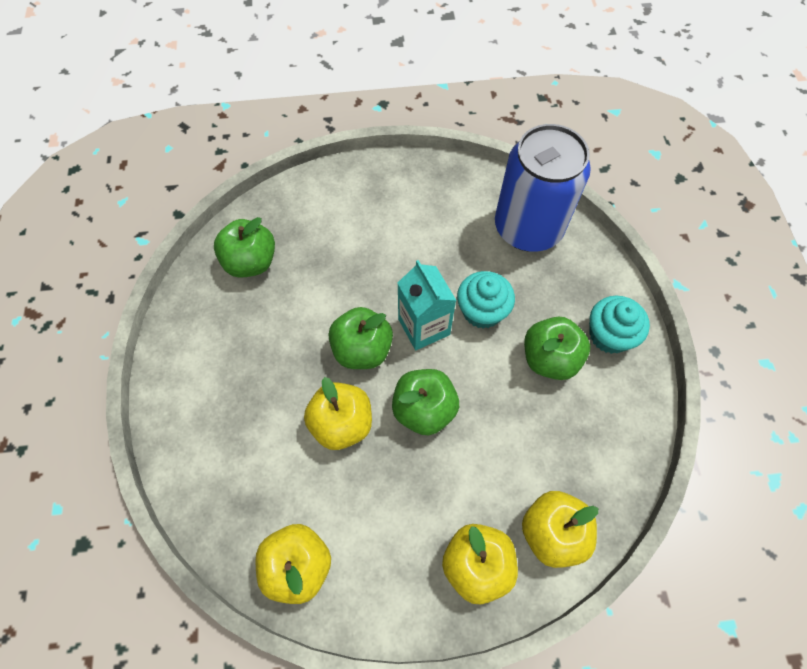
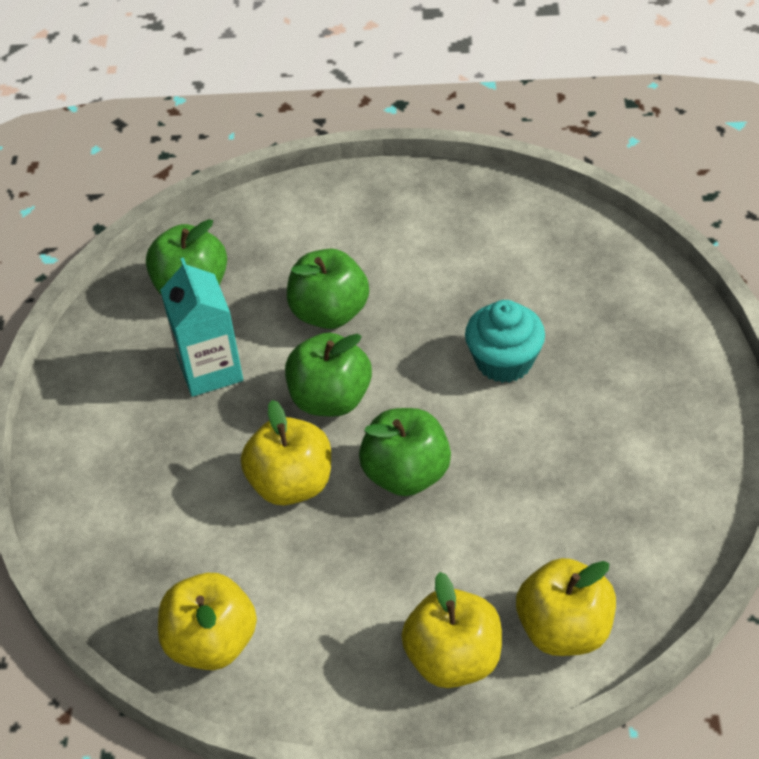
camera: 10 degrees right, 15 degrees down
(424, 327) = (419, 376): turquoise carton -> turquoise carton (210, 370)
(528, 228) = (584, 263): blue can -> none
(549, 358) = (591, 424): green apple -> green apple (330, 313)
(609, 335) = (682, 400): turquoise cupcake -> none

